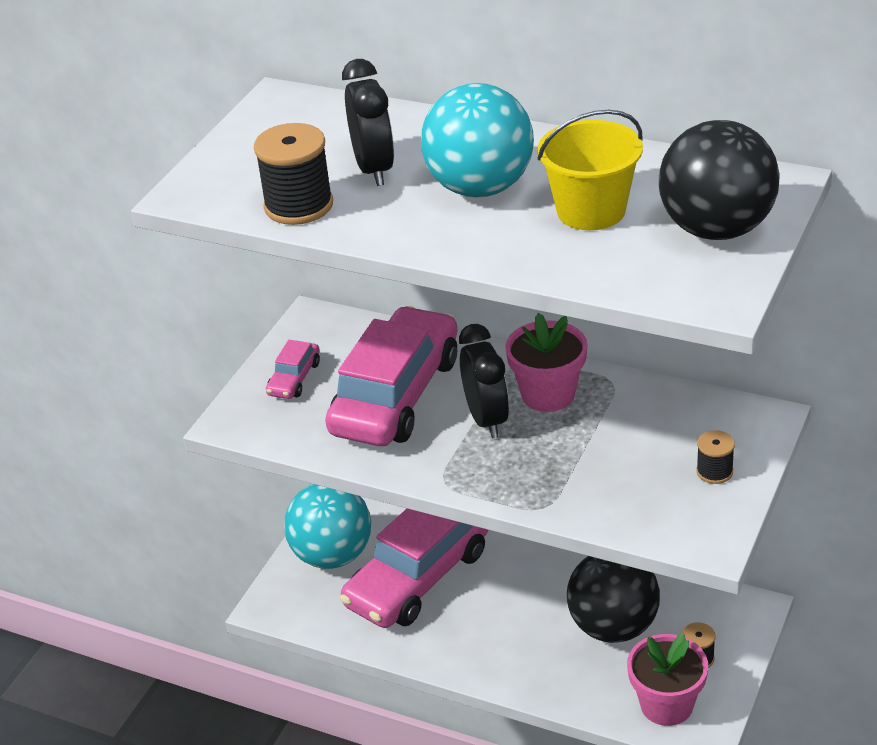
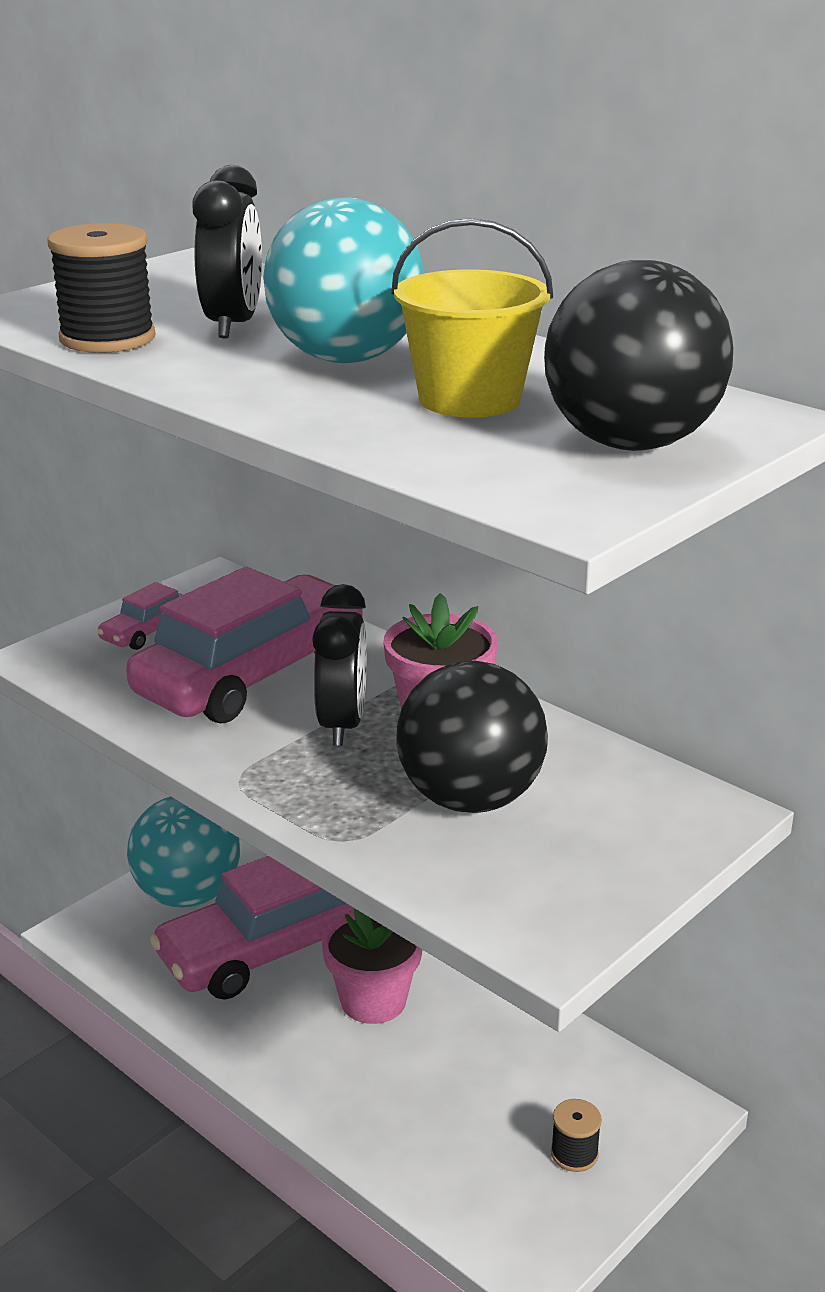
camera: 15 degrees right, 10 degrees down
(613, 626) = (481, 1078): black ball -> black ball (470, 798)
(666, 705) = (500, 1203): pink flower pot -> pink flower pot (373, 1000)
(714, 471) = (607, 857): black spool -> none

